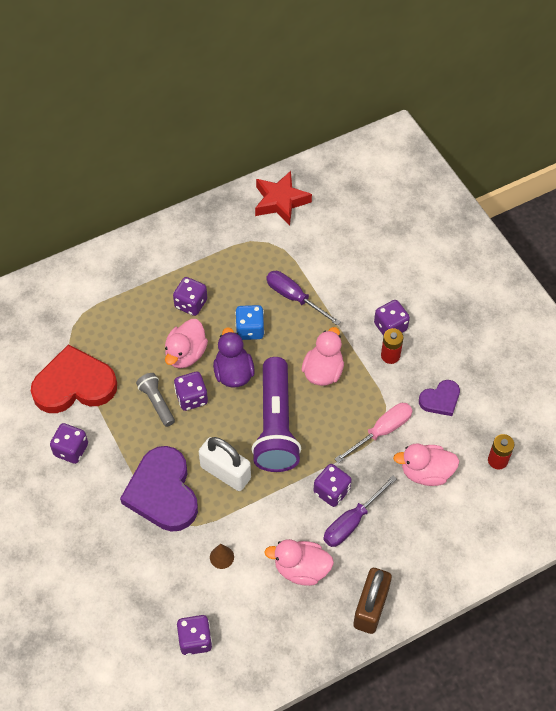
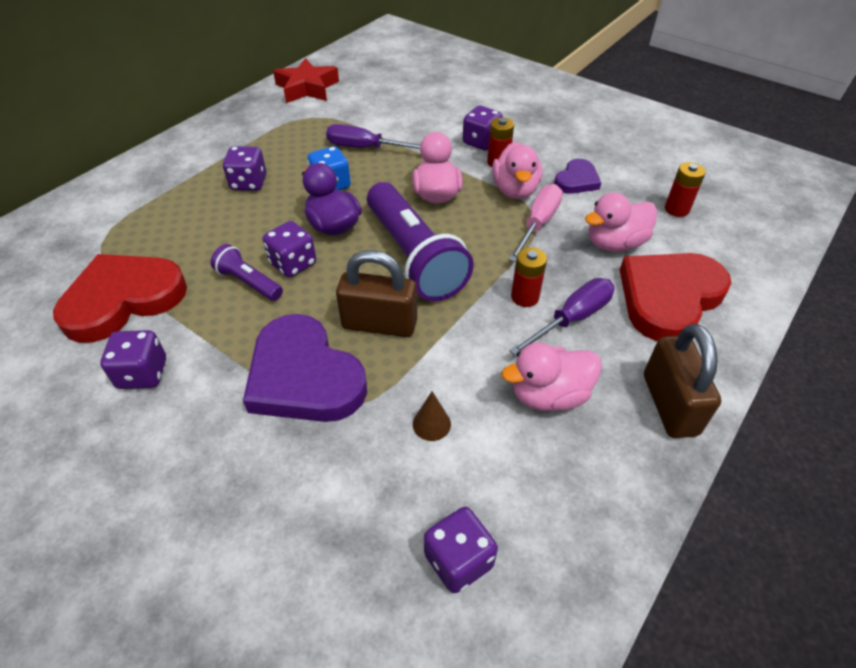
camera: 25 degrees left, 10 degrees down
(157, 403) = (249, 282): grey flashlight -> purple flashlight
(186, 354) = (264, 226): pink duck -> pink duck (515, 190)
(225, 472) = (379, 324): white padlock -> brown padlock
(331, 491) = (525, 297): purple dice -> red battery
(352, 522) = (572, 318): purple screwdriver -> purple screwdriver turned 150 degrees counterclockwise
(430, 534) = (669, 298): none -> red heart

